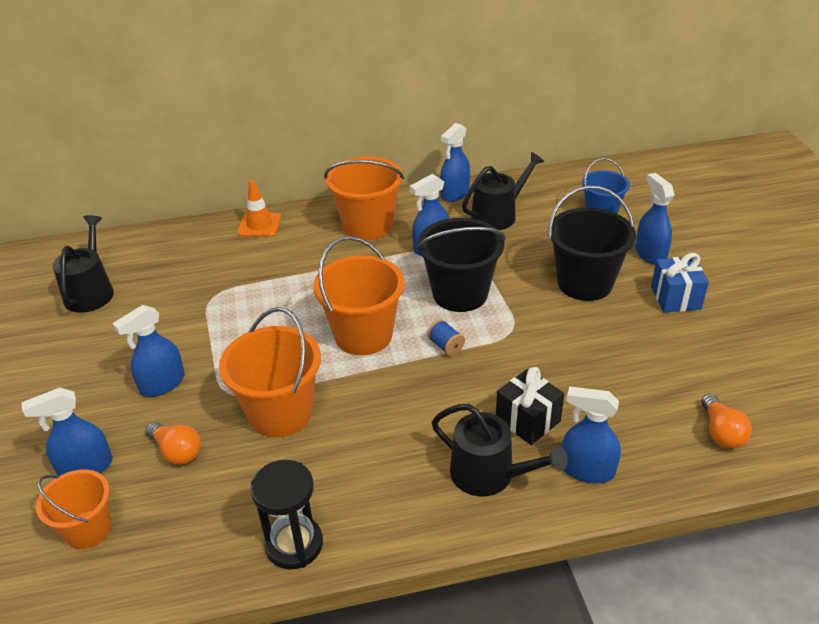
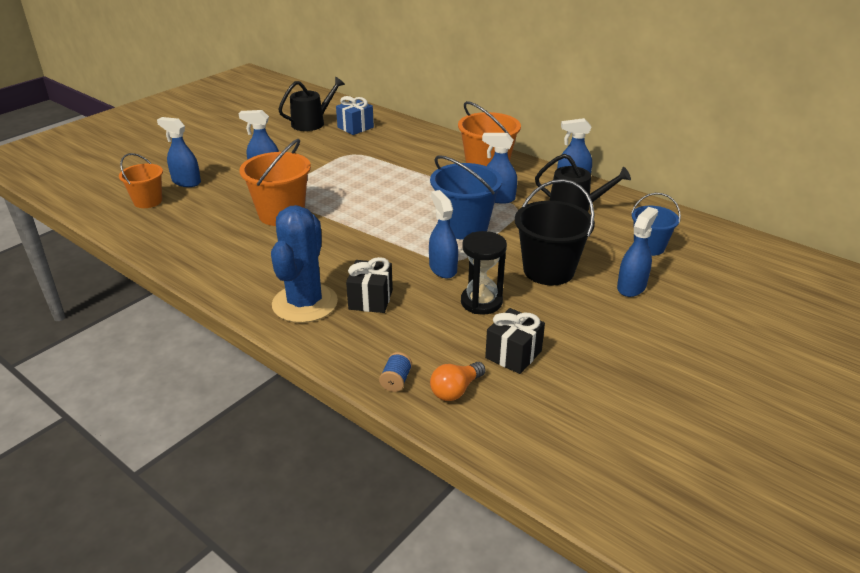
camera: 50 degrees right, 5 degrees down
(177, 451) = (221, 199): orange light bulb -> none
(259, 225) = (434, 138): orange traffic cone -> none
(294, 544) = (188, 261): black hourglass -> black hourglass (481, 302)
(363, 335) = (378, 211): orange bucket -> none
(445, 346) = (405, 242): blue spool -> blue spool (396, 381)
(460, 294) = (464, 227): black bucket -> blue bucket
(489, 474) = (305, 303): black watering can -> blue cactus
(587, 470) = (349, 340): blue spray bottle -> blue spray bottle (443, 268)
(675, 298) = (591, 317): blue gift -> blue gift (355, 127)
(694, 370) = (513, 354): none -> black gift

